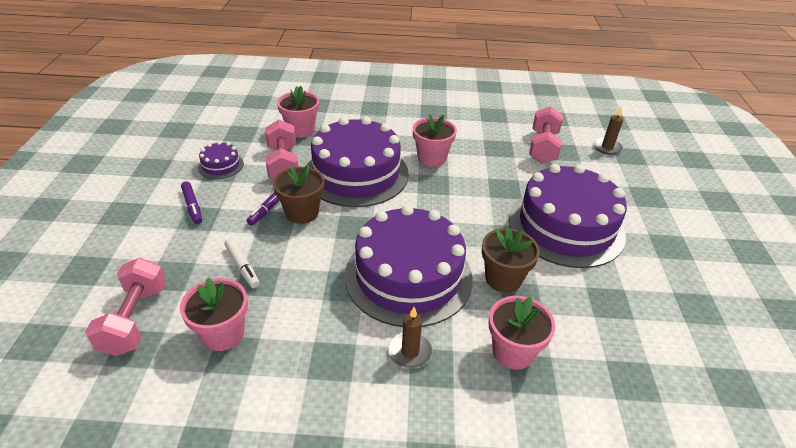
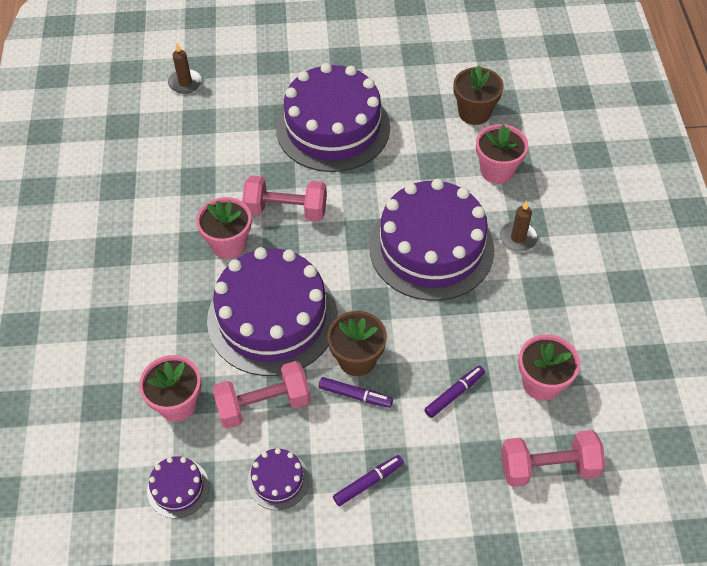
camera: 95 degrees left, 15 degrees up
(240, 127) = (178, 488): none -> purple cake
(242, 266) = (454, 394): white marker -> purple marker
(503, 279) = (417, 176): brown flower pot -> brown flower pot (474, 113)
(543, 147) = (192, 139): pink dumbbell -> pink dumbbell (286, 210)

